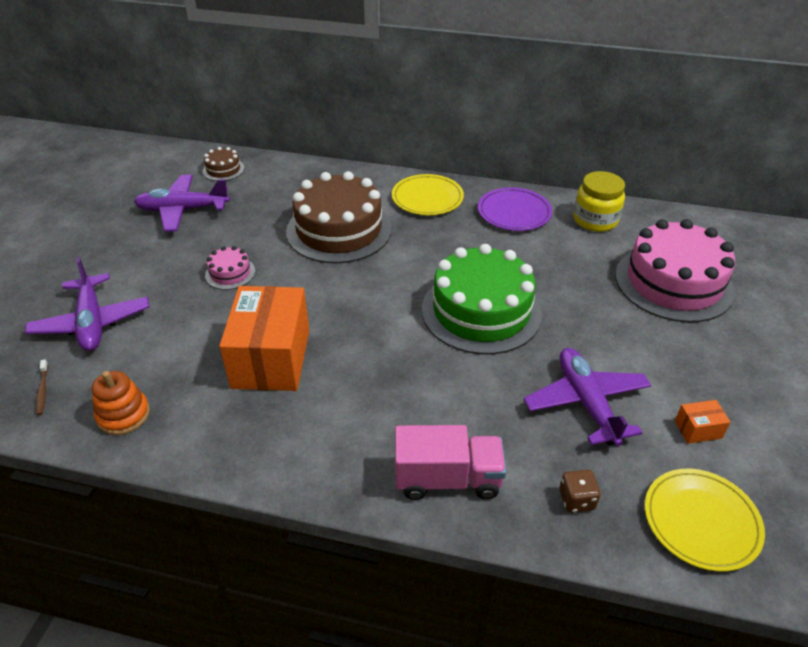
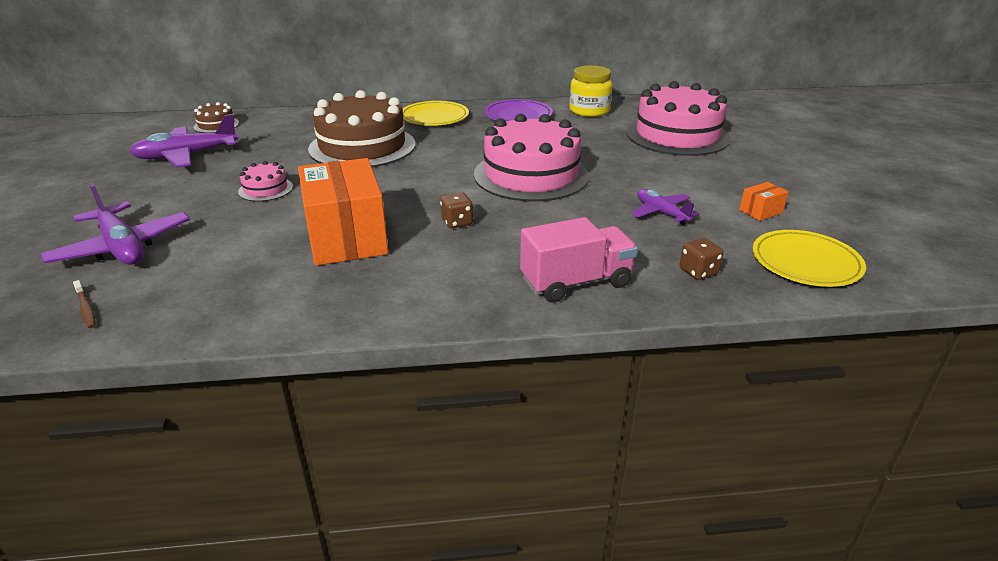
camera: 20 degrees left, 10 degrees down
(123, 415) = (201, 307): orange stacking toy -> none
(377, 363) = (457, 222): none -> brown dice
(481, 311) = (531, 175): green cake -> pink cake
(586, 403) = (661, 213): purple plane -> purple plane, size x0.60

